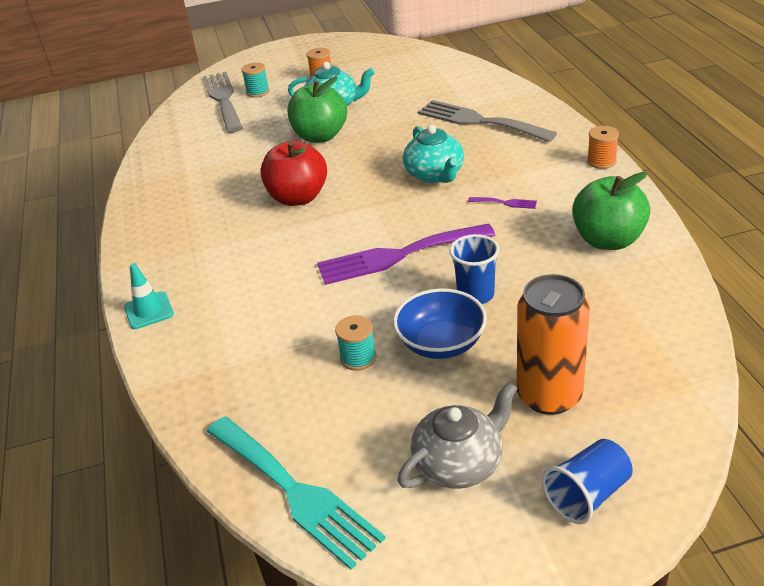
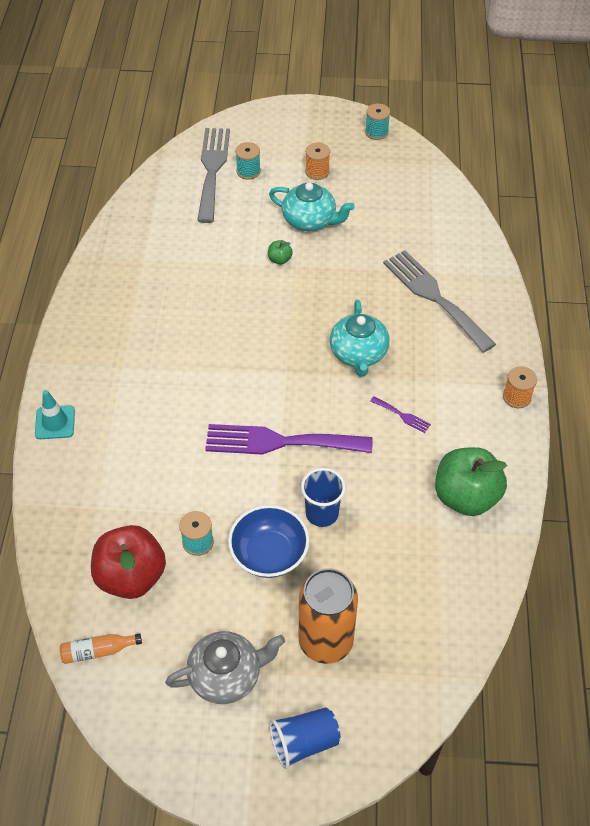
camera: 15 degrees right, 15 degrees up
(295, 492) = (98, 651): turquoise fork -> orange bottle
(298, 198) = (226, 335): red apple -> red apple (131, 576)
(320, 136) = (280, 259): green apple -> green apple, size x0.42
(359, 43) = (376, 132): none -> turquoise spool

